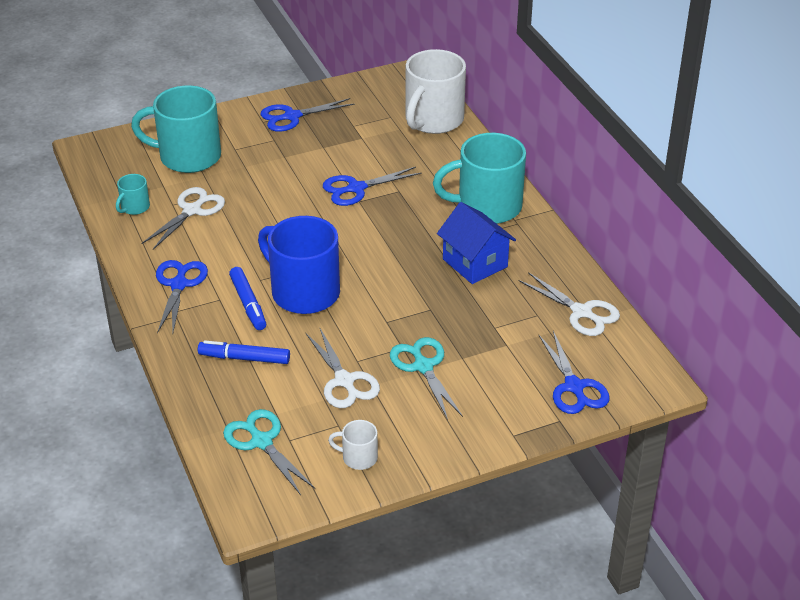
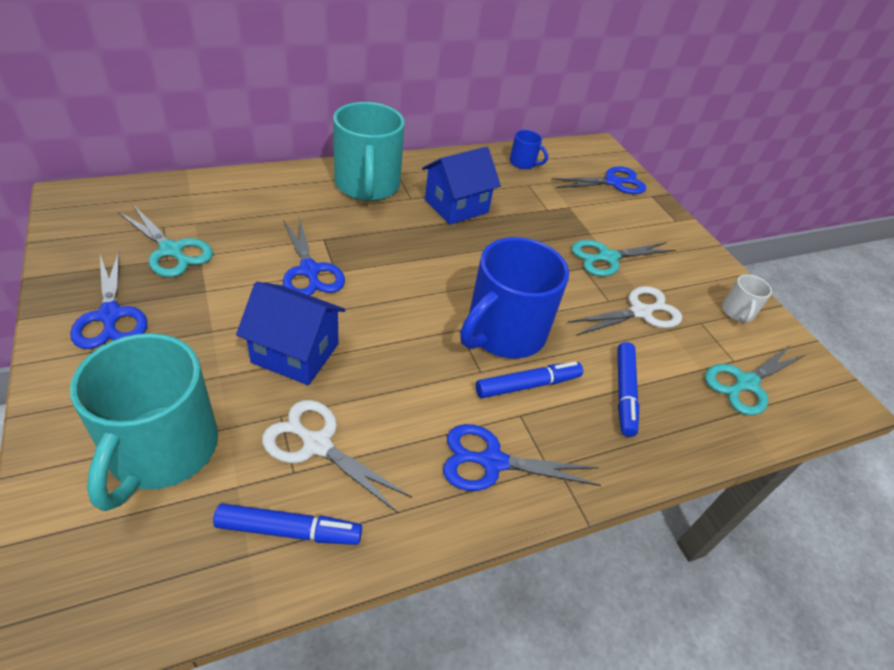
camera: 95 degrees left, 5 degrees up
(134, 207) = (289, 530): turquoise mug -> blue marker
(268, 193) = (295, 353): none -> blue house
(363, 125) = (171, 250): none -> turquoise scissors
(433, 120) = (190, 196): white mug -> none
(581, 312) = (523, 163): white scissors -> blue mug

